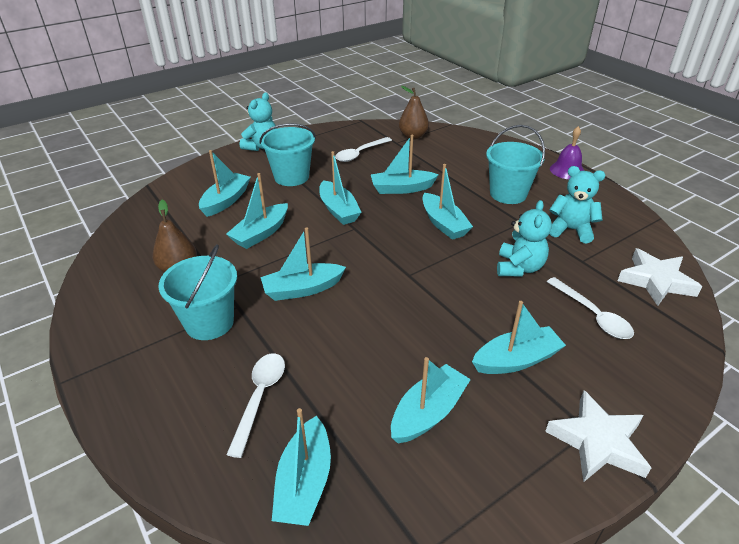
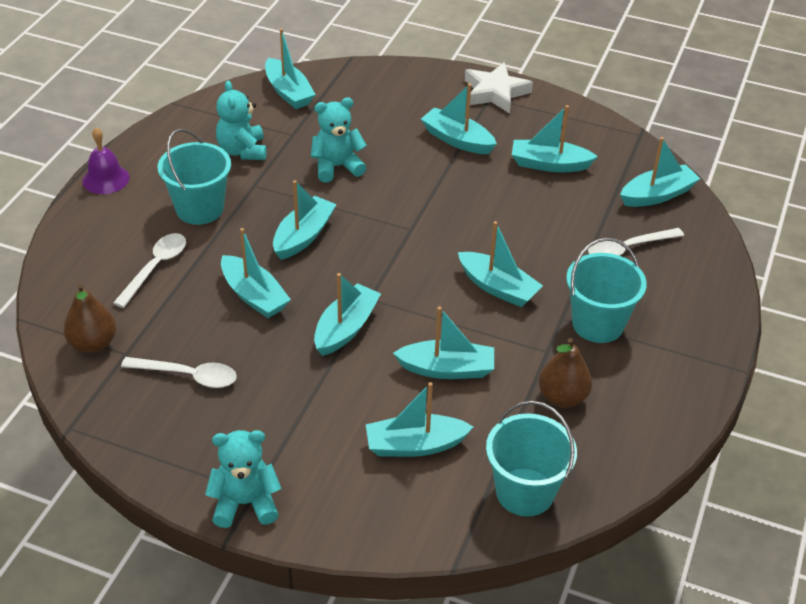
camera: 125 degrees left, 5 degrees up
(291, 177) = (306, 414): turquoise bucket -> turquoise bucket (525, 492)
(592, 315) = (367, 115): white spoon -> white spoon (155, 268)
(656, 281) = (288, 92): white star -> turquoise boat

